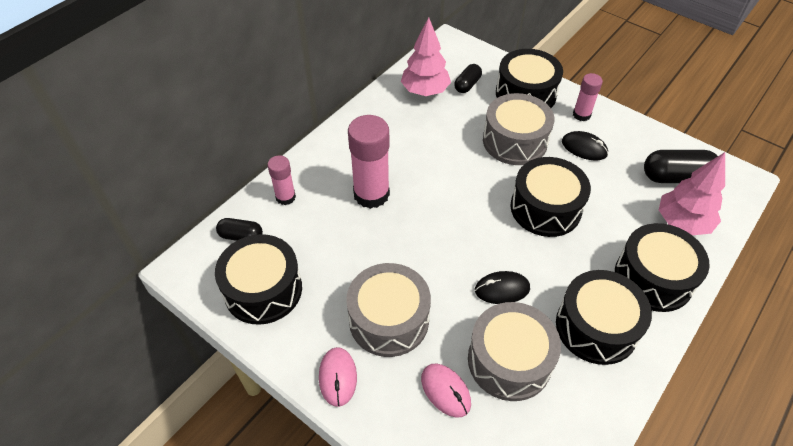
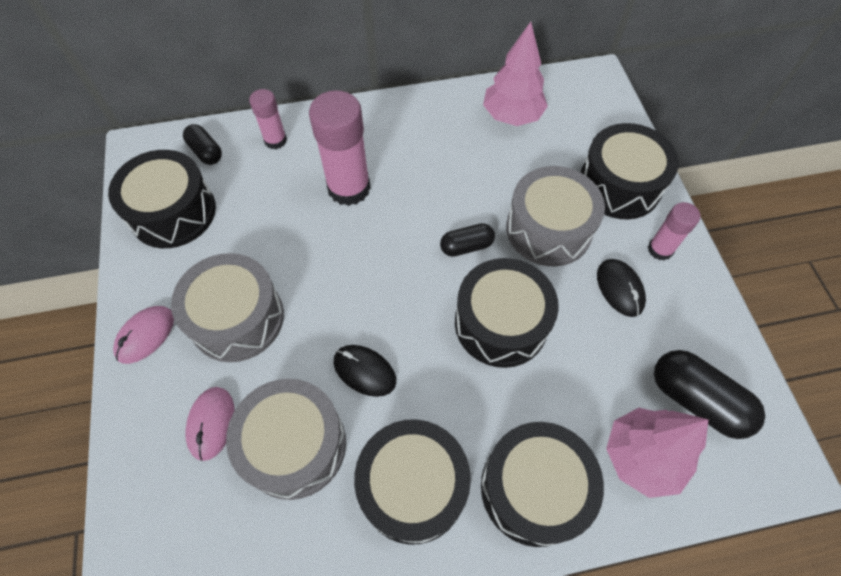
camera: 40 degrees right, 10 degrees up
(467, 85) = (564, 136): black capsule -> black capsule (466, 246)

